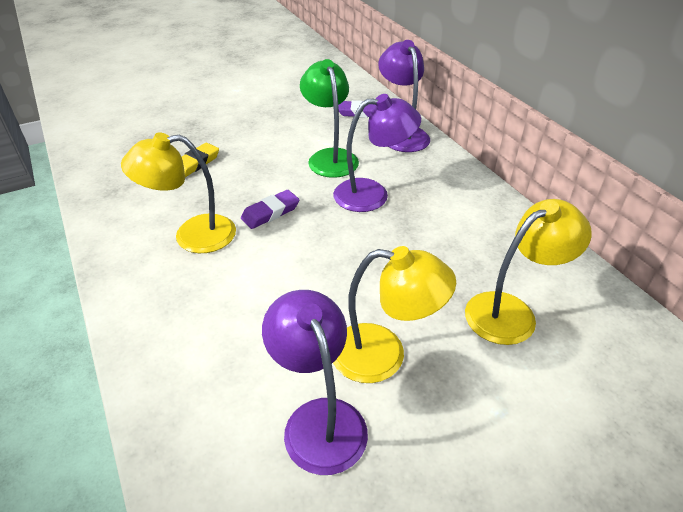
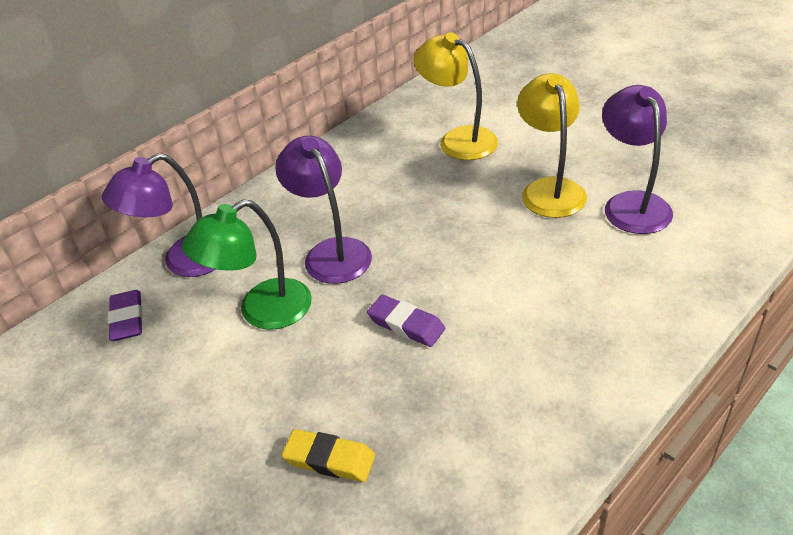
camera: 105 degrees left, 0 degrees up
(192, 235) = (487, 379): yellow lamp -> none
(319, 419) = (631, 204): purple lamp -> purple lamp turned 120 degrees clockwise

